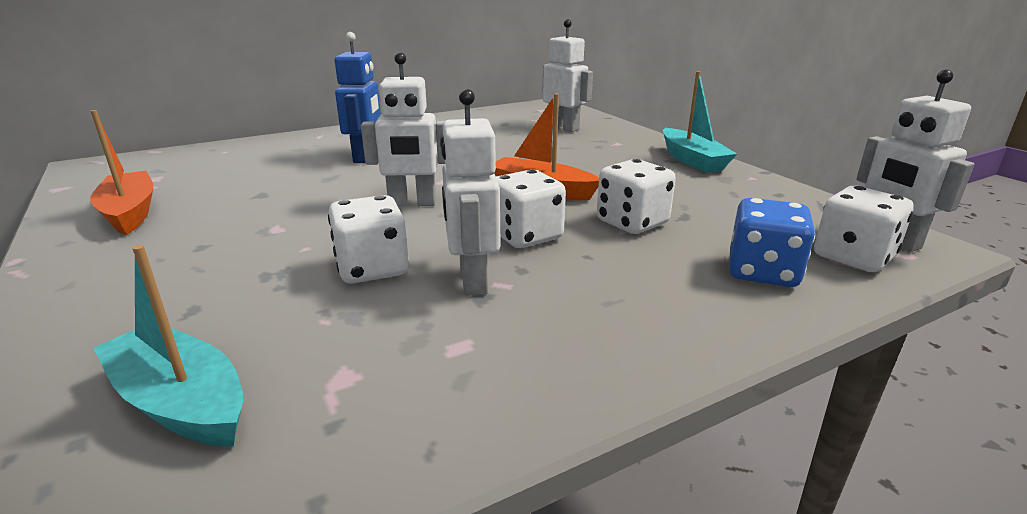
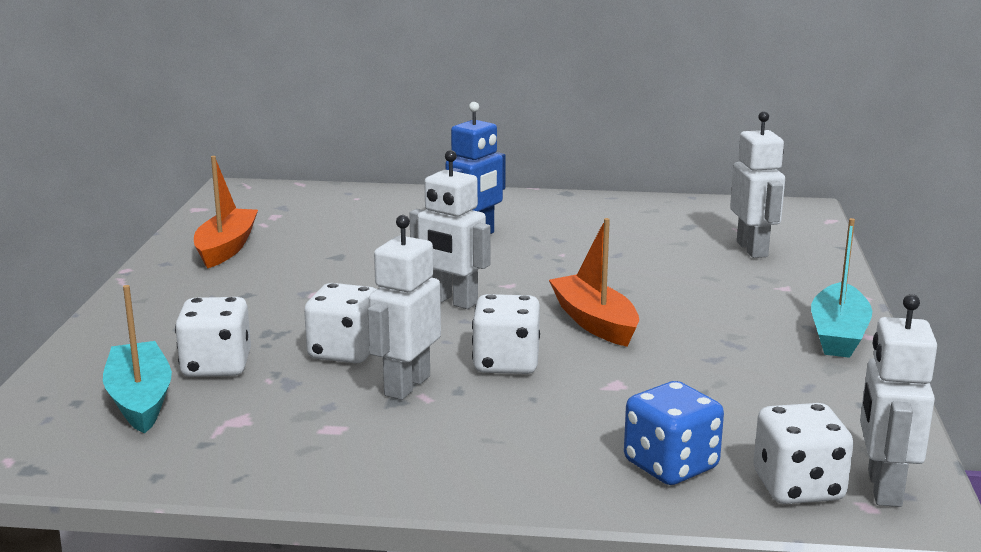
camera: 35 degrees right, 5 degrees down
(632, 222) = (629, 382): white dice -> white dice (216, 366)

